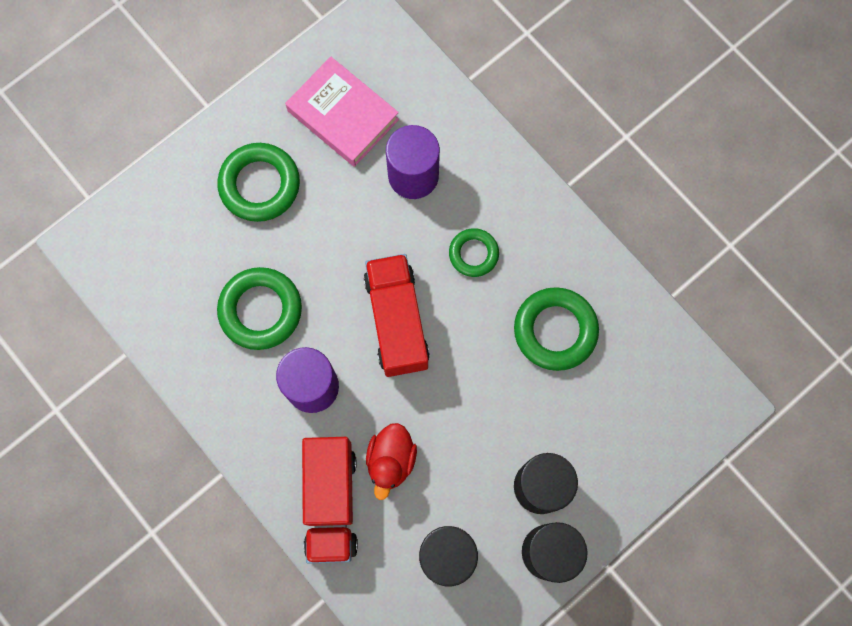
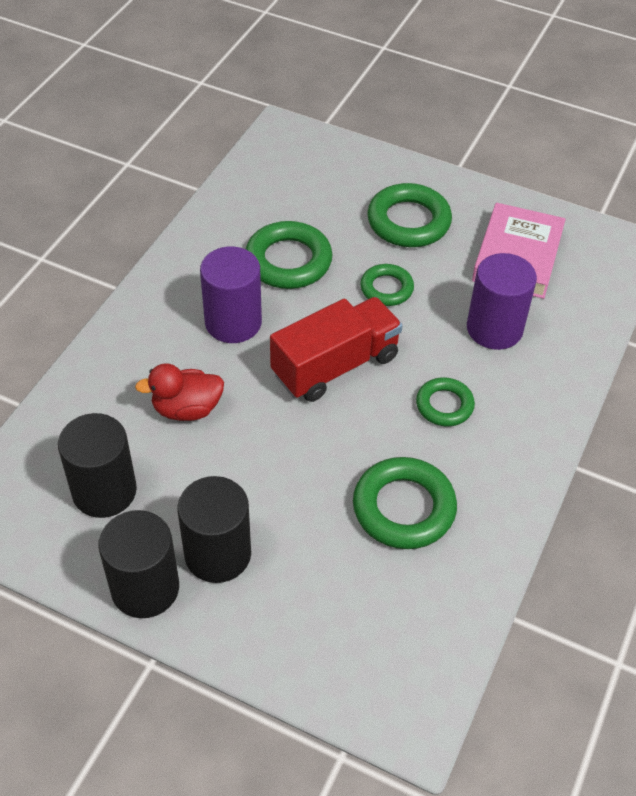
camera: 65 degrees right, 25 degrees down
(331, 241) = (386, 288): none -> green ring
(331, 501) = (123, 375): red truck -> none

